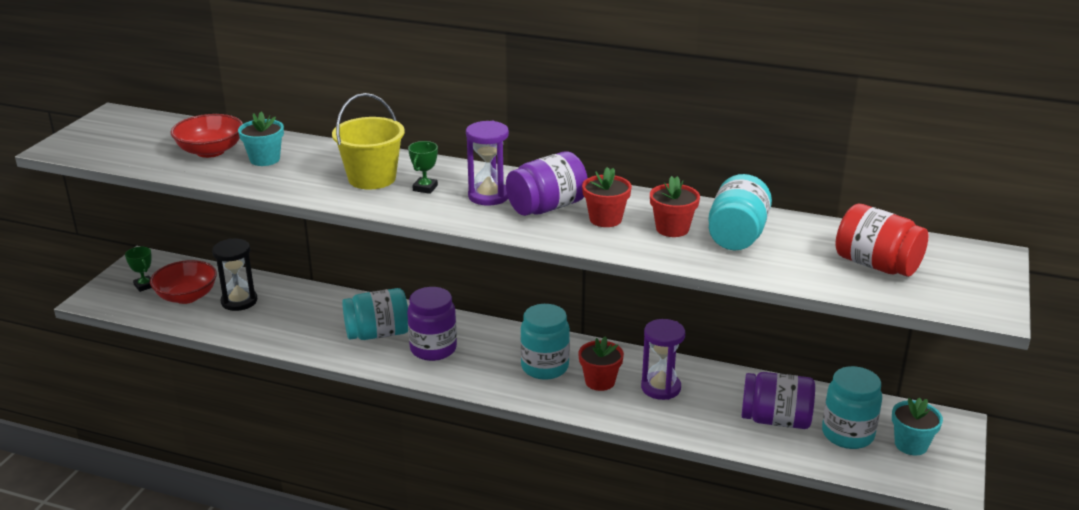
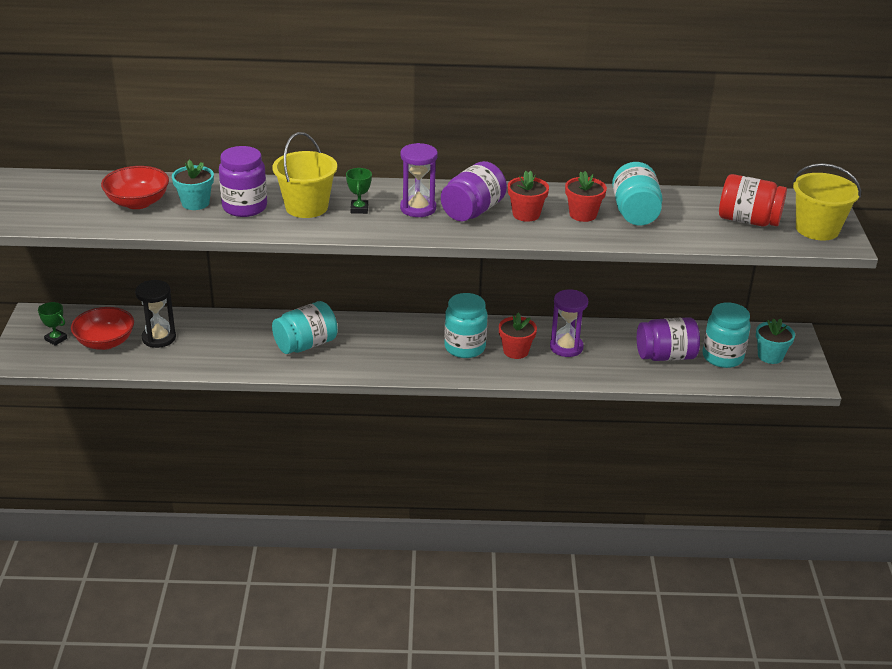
camera: 20 degrees left, 5 degrees up
(433, 349) = (362, 349): purple jar -> purple jar (244, 207)
(964, 288) = (817, 229): none -> yellow bucket

